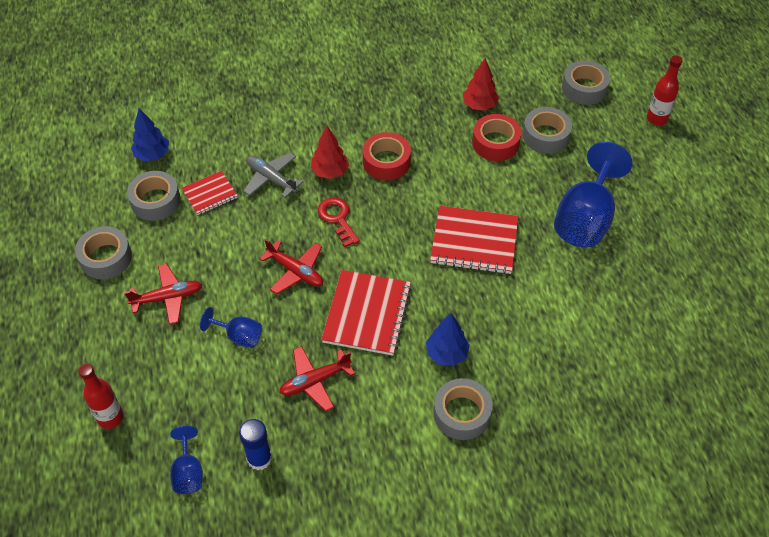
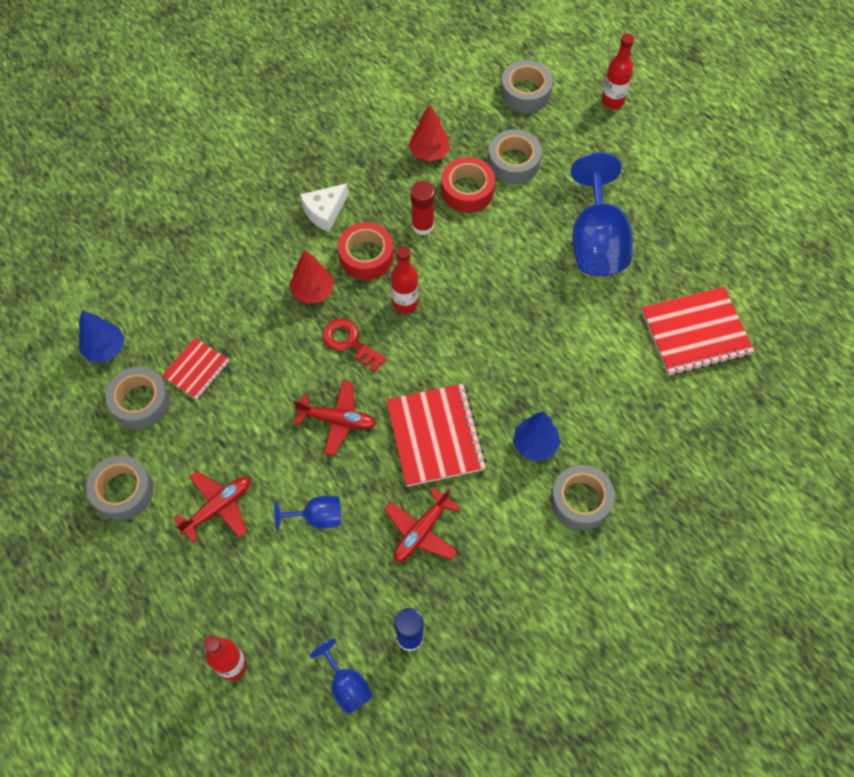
camera: 25 degrees left, 10 degrees up
(271, 179) = (254, 325): grey plane -> none
(372, 119) = (325, 212): none -> white cheese
(398, 207) = (405, 303): none -> red bottle
(444, 156) = (422, 225): none -> red glue stick
(474, 242) = (501, 311): red notebook -> red notebook (695, 333)

